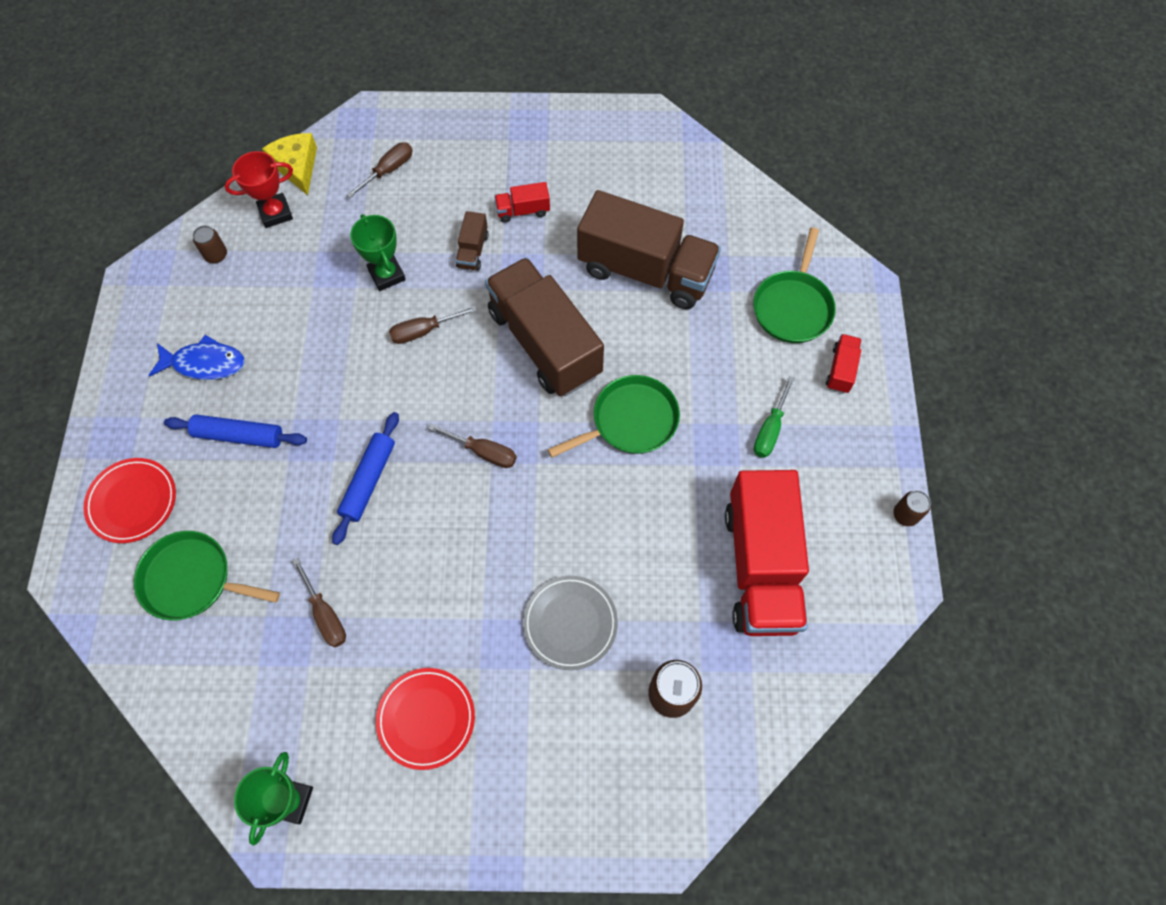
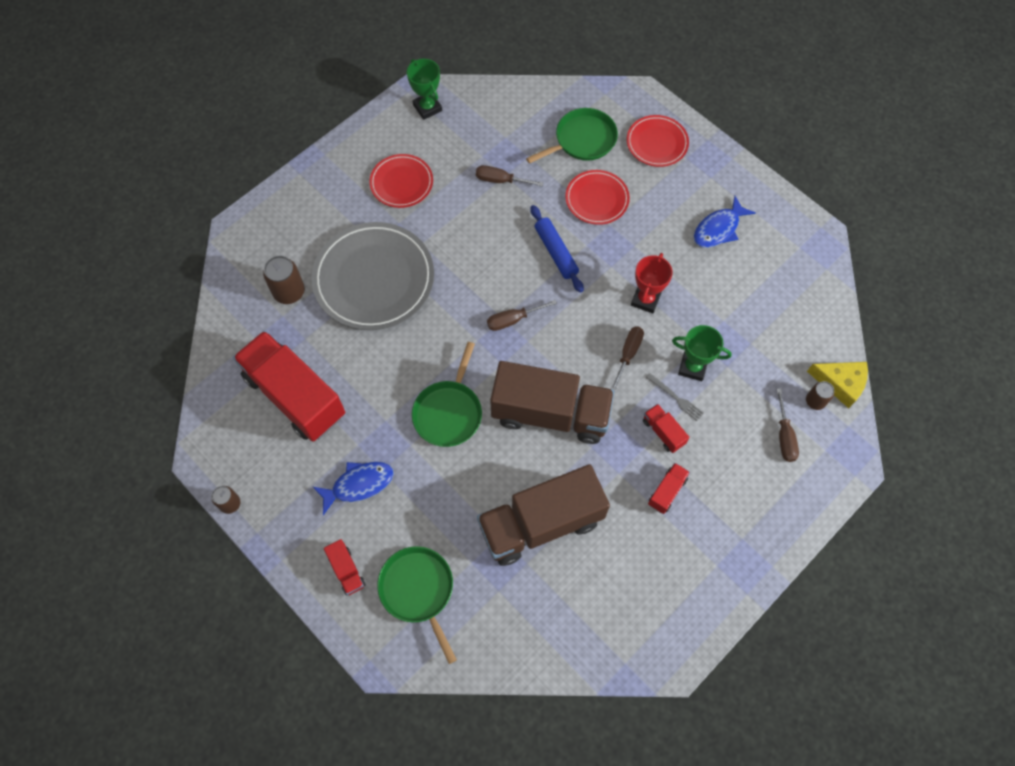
camera: 135 degrees right, 0 degrees up
(216, 255) = (801, 287): brown can -> brown can (815, 401)
(239, 435) = (650, 213): blue rolling pin -> none
(265, 498) = (597, 199): none -> red plate
(275, 213) = (807, 342): red trophy -> red trophy (645, 300)
(430, 265) = (675, 398): none -> grey fork
(473, 250) = (663, 432): brown truck -> red truck
(570, 623) = (374, 279): grey plate -> grey plate, size x1.83
(770, 429) = (359, 484): green screwdriver -> blue fish

